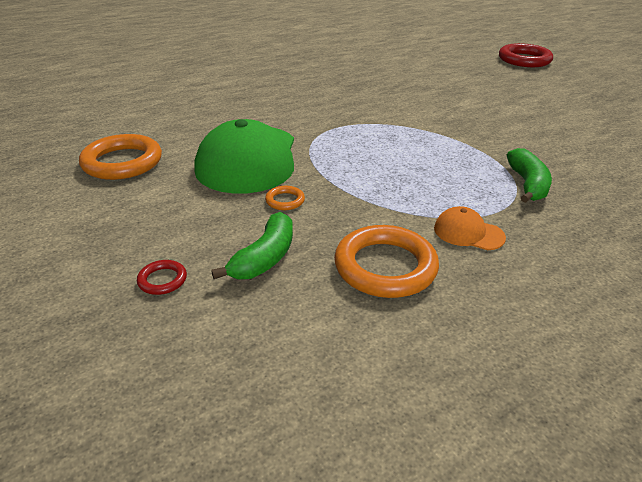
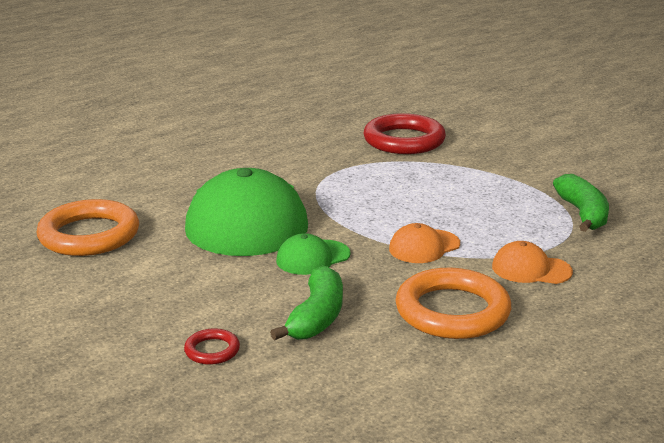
camera: 10 degrees left, 10 degrees down
(285, 201) = (313, 257): orange ring -> green cap
(381, 201) = (424, 247): none -> orange cap
(524, 60) = (545, 67): red ring -> red ring (404, 140)

